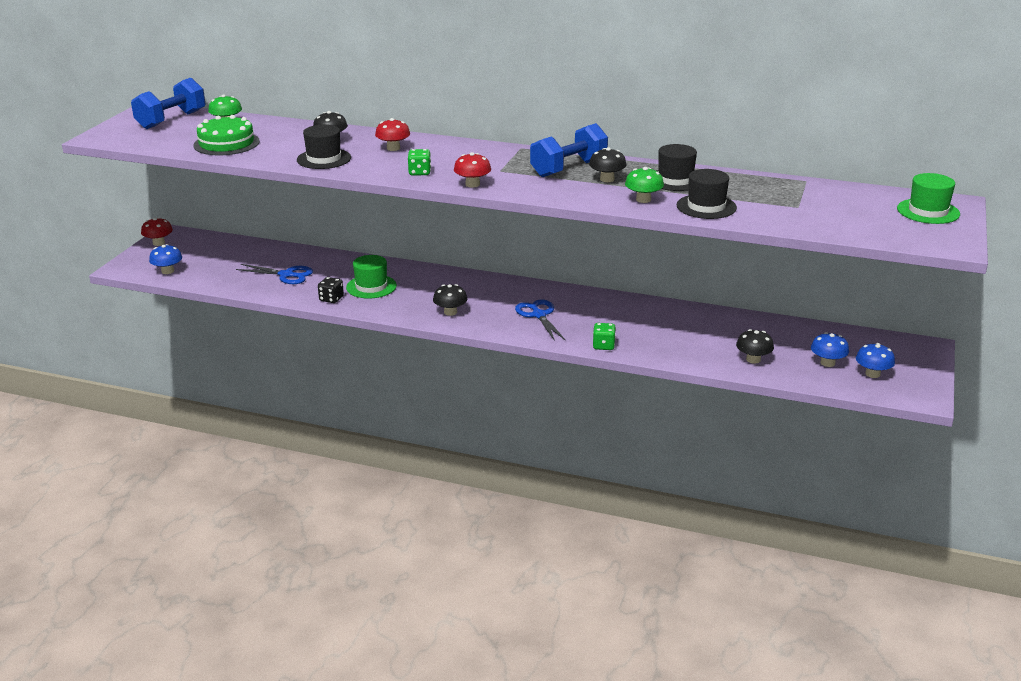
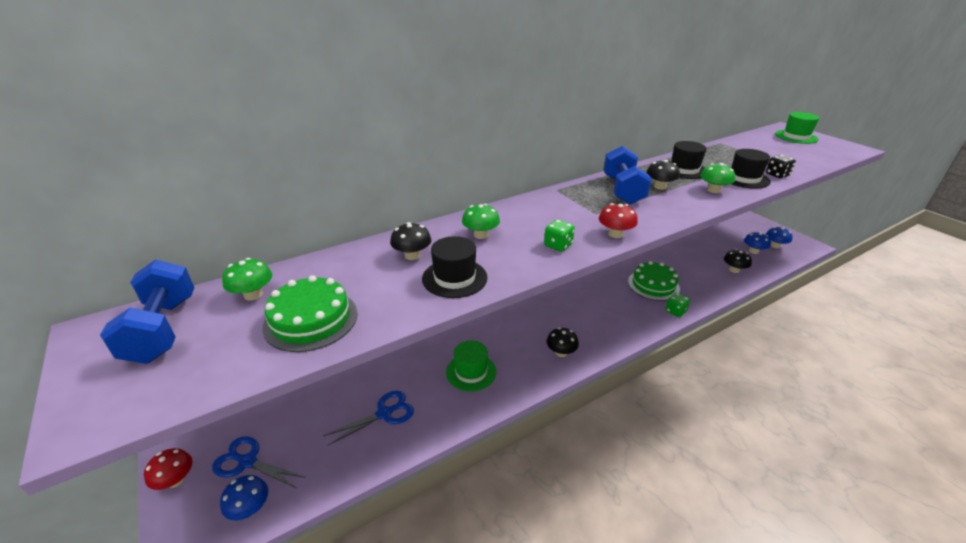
camera: 50 degrees left, 5 degrees up
(331, 299) = (466, 408): black dice -> black dice (777, 175)
(393, 148) = (480, 235): red mushroom -> green mushroom
(539, 315) = (606, 315): blue scissors -> blue scissors (247, 462)
(635, 323) = (653, 285): none -> green cake

